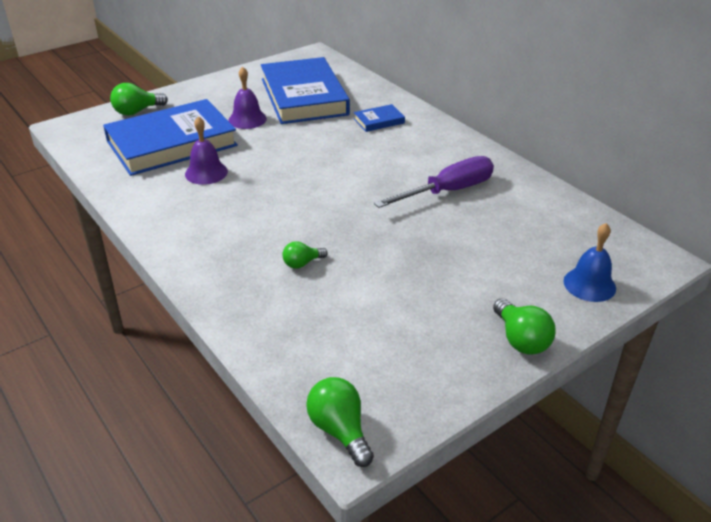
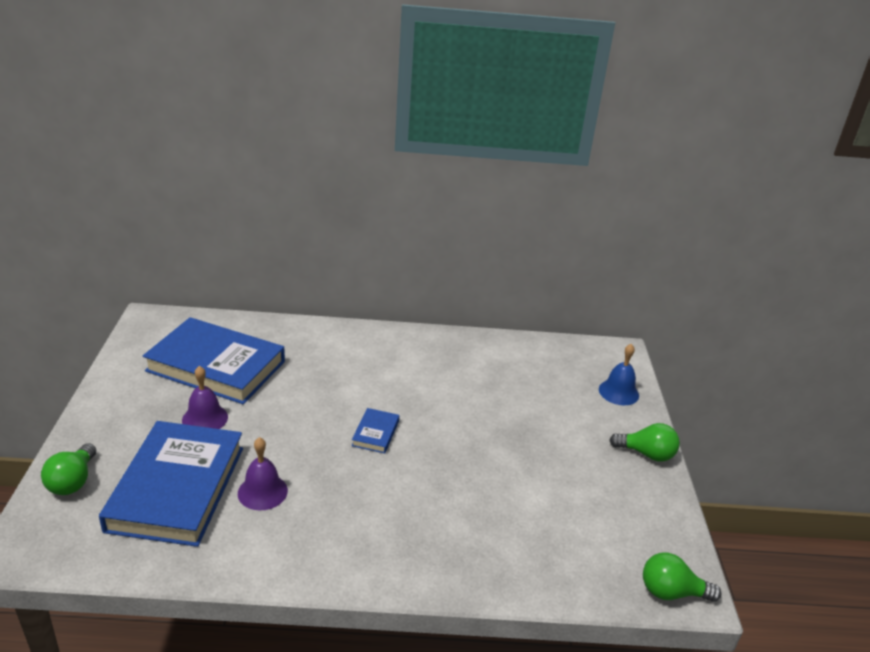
camera: 55 degrees left, 5 degrees down
(302, 263) = (466, 507): green light bulb -> none
(379, 121) = (316, 353): blue book -> blue book (375, 433)
(447, 191) = (455, 382): purple screwdriver -> none

